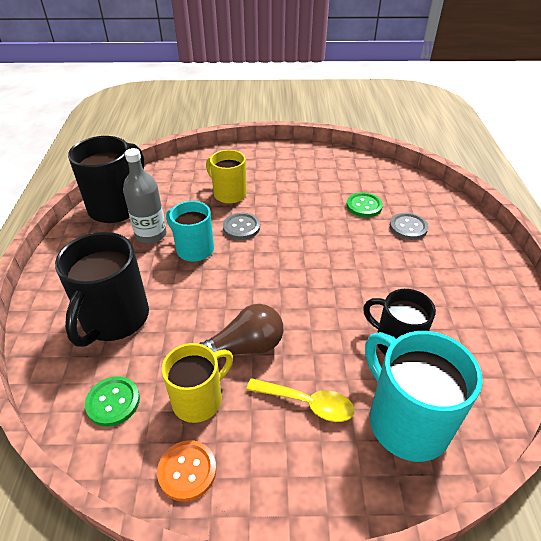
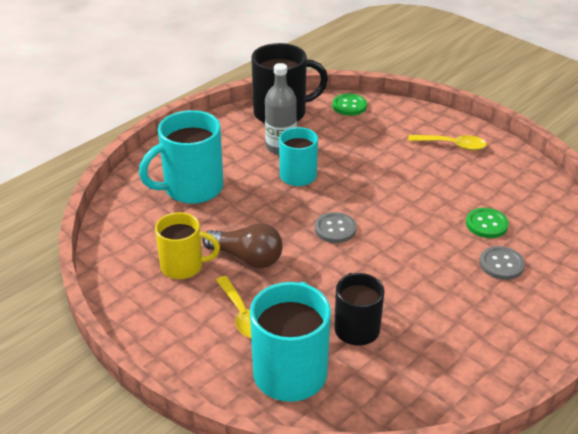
camera: 45 degrees right, 5 degrees down
(113, 402) = (137, 234): green button -> green button (349, 106)
(114, 319) = (191, 188): black mug -> turquoise mug
(187, 471) = (133, 295): orange button -> none
(229, 194) = (380, 149): yellow mug -> none
(241, 227) = (354, 180): grey button -> grey button (335, 229)
(272, 165) = (452, 145): none -> yellow spoon

